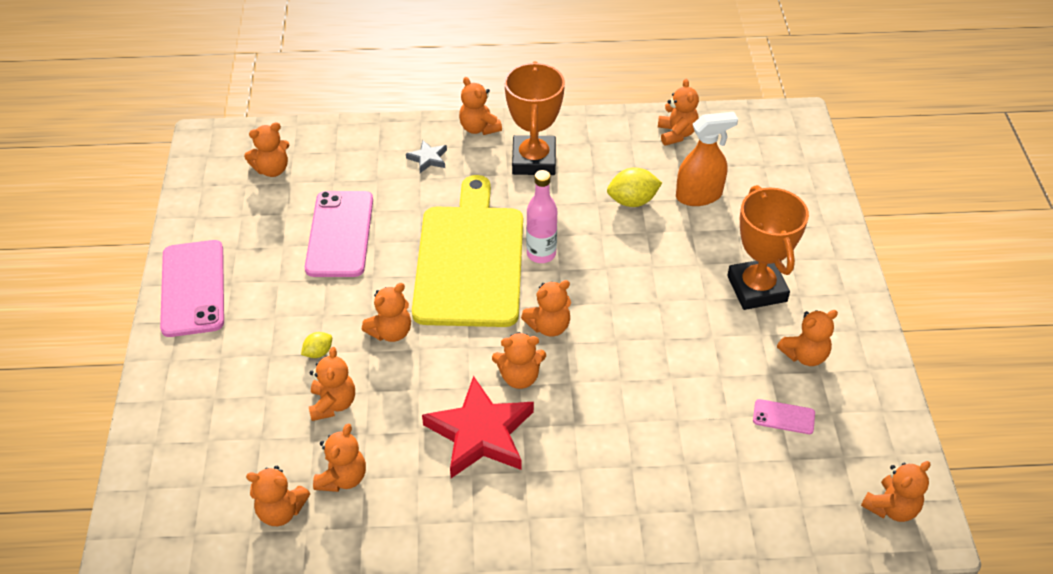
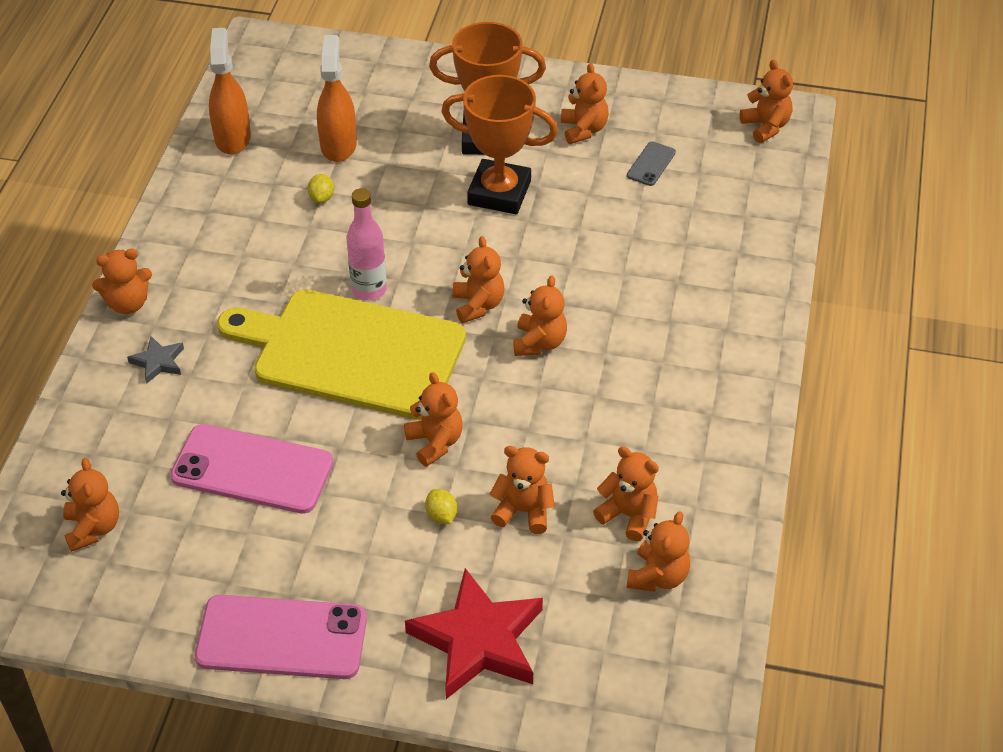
camera: 75 degrees left, 0 degrees up
(480, 433) = (604, 388): red star -> red star (478, 640)
(534, 160) = (213, 265): orange trophy -> orange trophy (499, 193)
(632, 201) = (321, 198): yellow lemon -> yellow lemon, size x0.57
(676, 134) = (232, 137): orange teddy bear -> orange spray bottle
(783, 417) = (651, 164): pink phone -> grey phone

